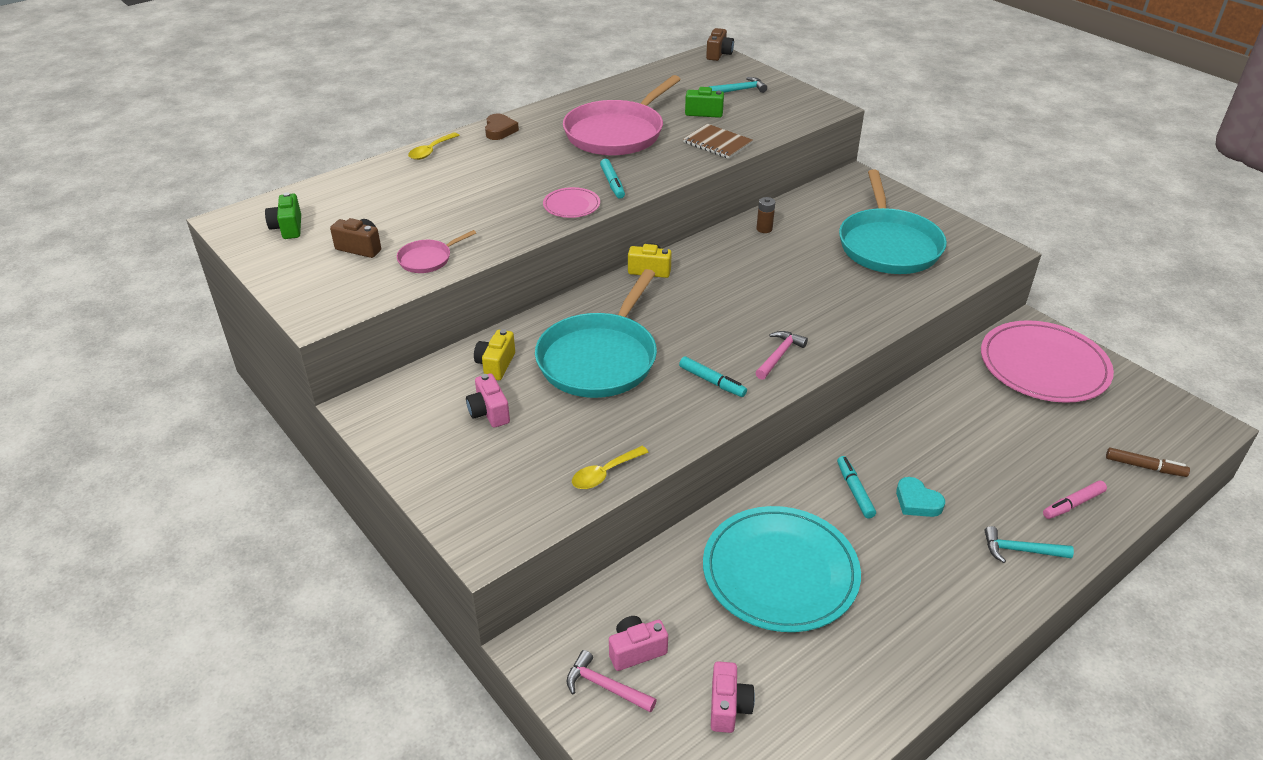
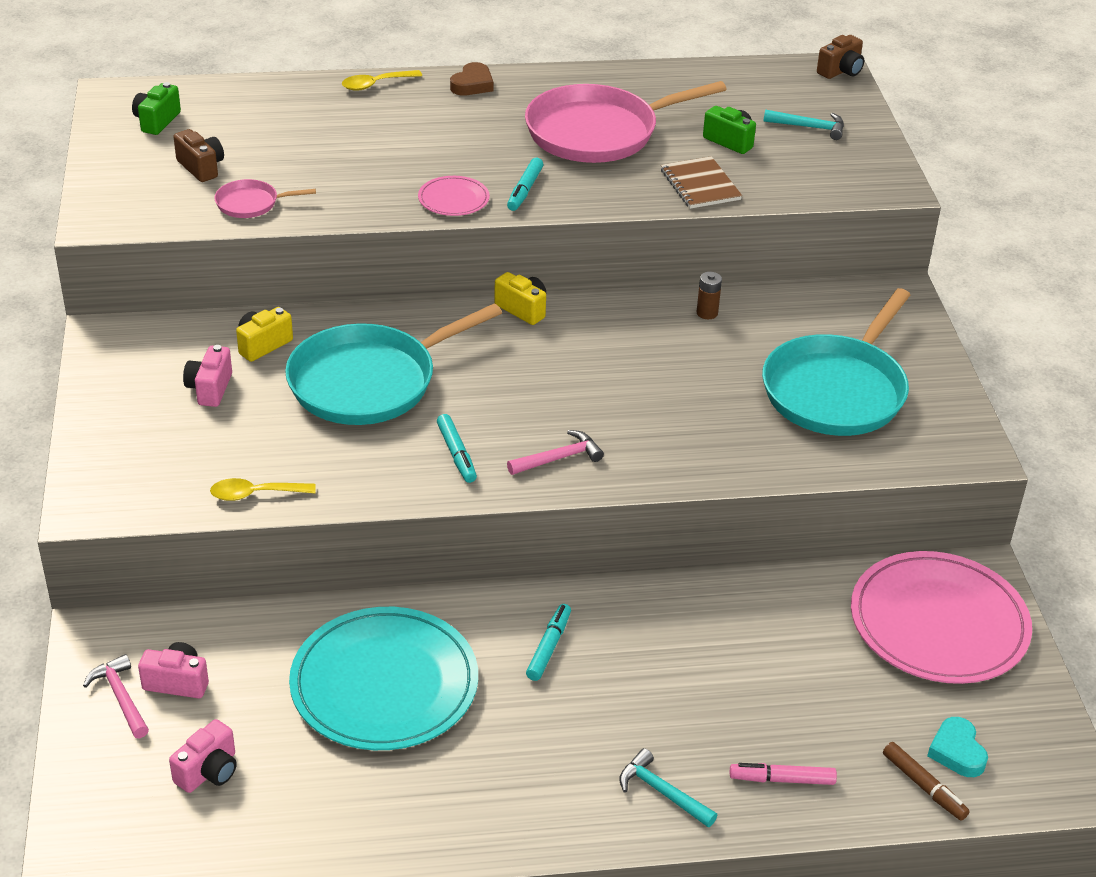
camera: 30 degrees right, 0 degrees up
(917, 502) = (604, 690): turquoise heart -> turquoise heart (957, 751)

